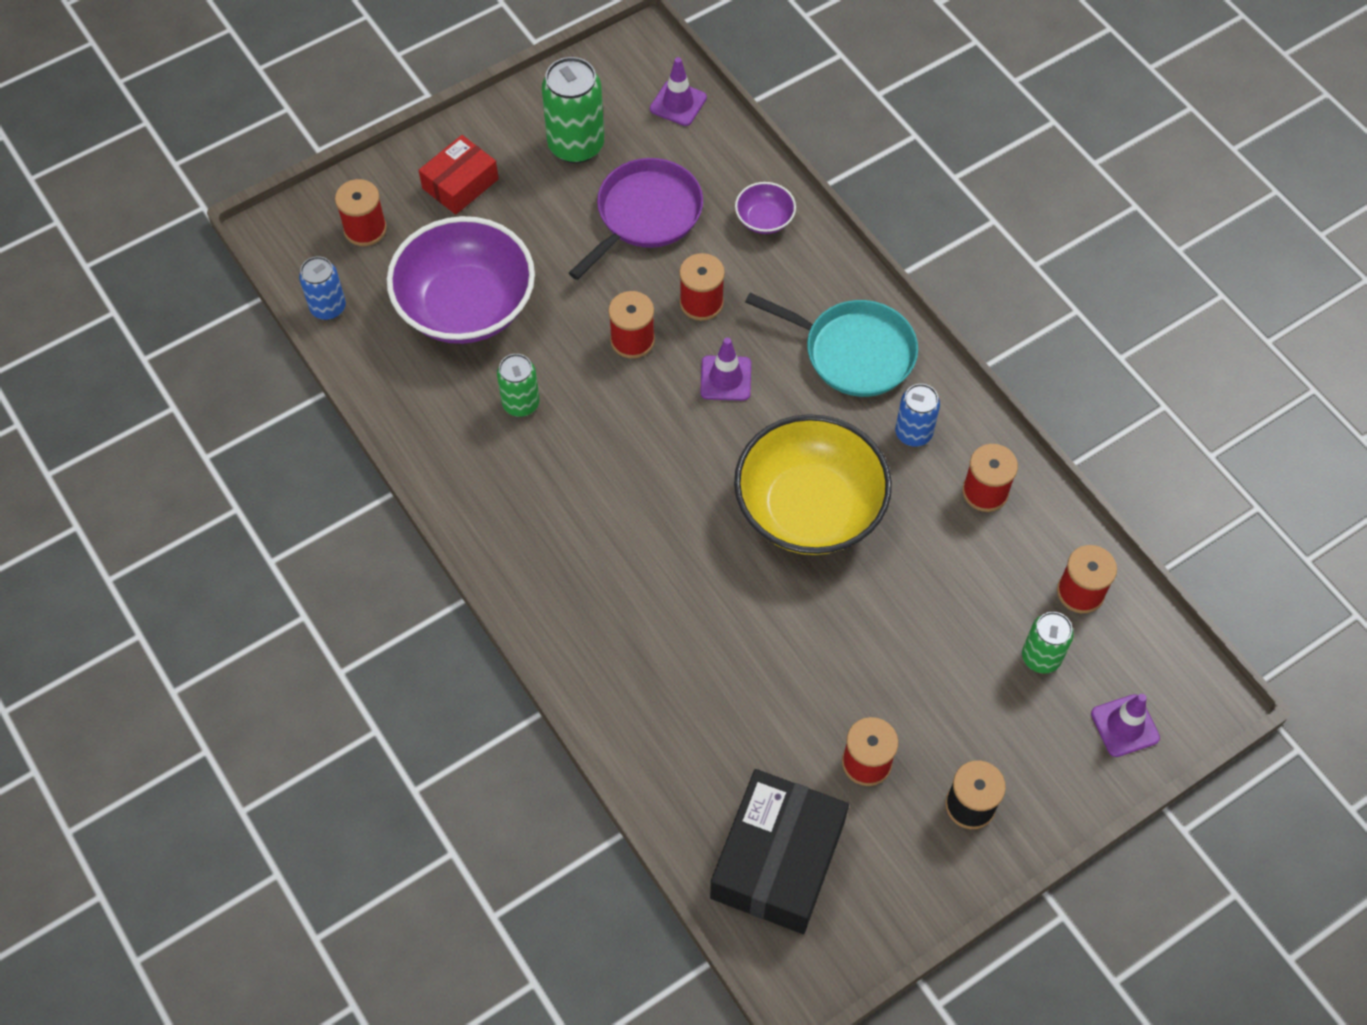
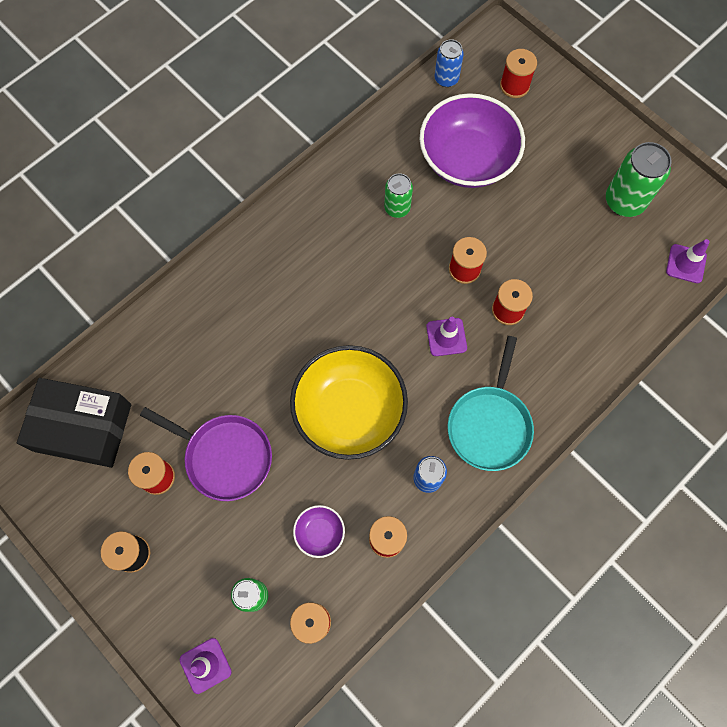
camera: 80 degrees right, 10 degrees up
(460, 184) = (568, 134): red box -> none
(645, 214) = (576, 259): purple pan -> purple pan (225, 457)
(764, 219) = (594, 343): purple bowl -> purple bowl (319, 533)

